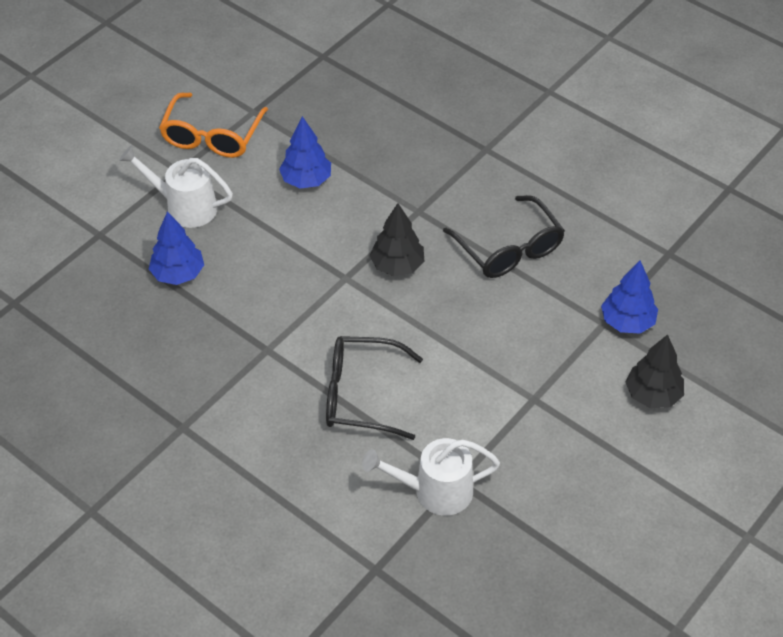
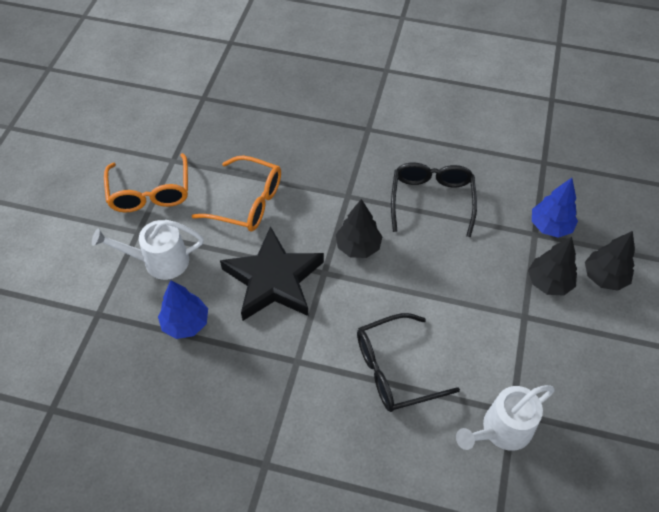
camera: 25 degrees left, 5 degrees up
(289, 265) = (273, 280): none -> black star
(306, 180) = (247, 202): blue tree -> orange glasses
(508, 248) = (431, 201): black glasses -> black glasses turned 120 degrees counterclockwise
(585, 376) = (549, 282): none -> black tree

